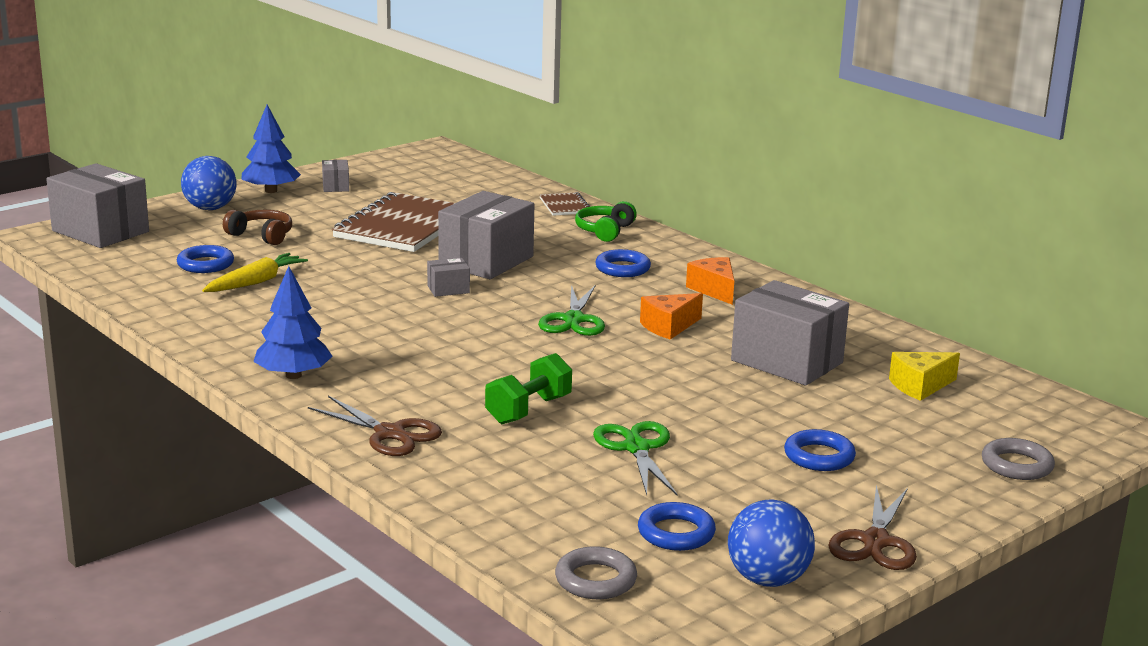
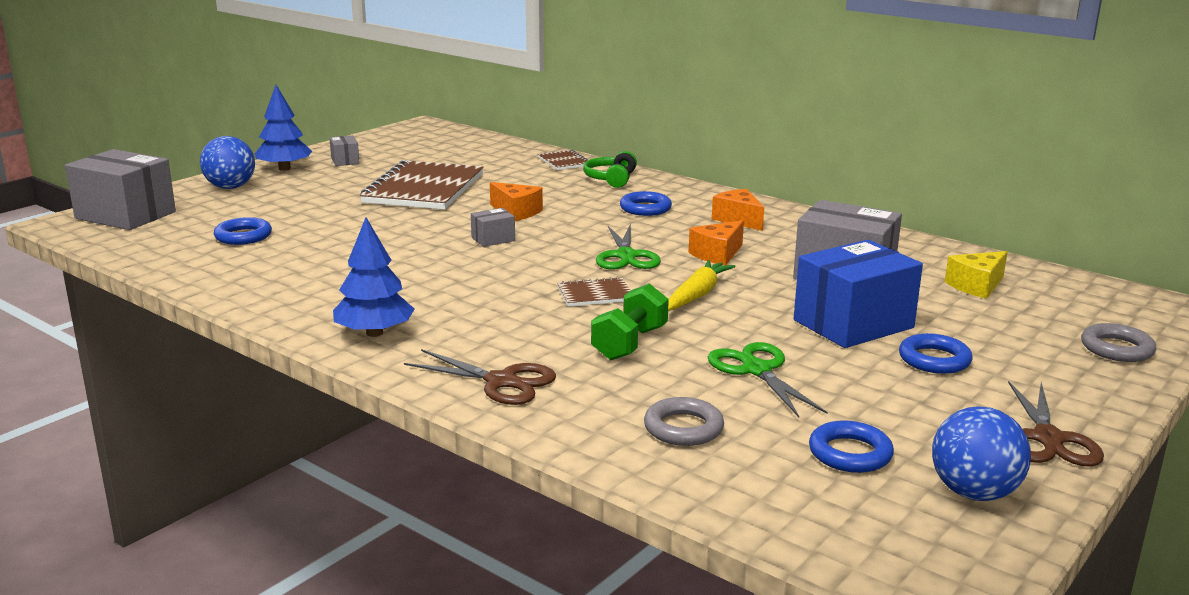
camera: 10 degrees left, 0 degrees up
(256, 282) = (300, 248): yellow carrot -> yellow carrot (697, 295)
(261, 236) = (290, 207): brown headphones -> none
(486, 261) = (516, 212): grey box -> orange cheese
(521, 357) = (595, 294): none -> brown notebook
(595, 580) = (800, 516): grey ring -> grey ring (683, 428)
(762, 413) = (853, 324): none -> blue box

